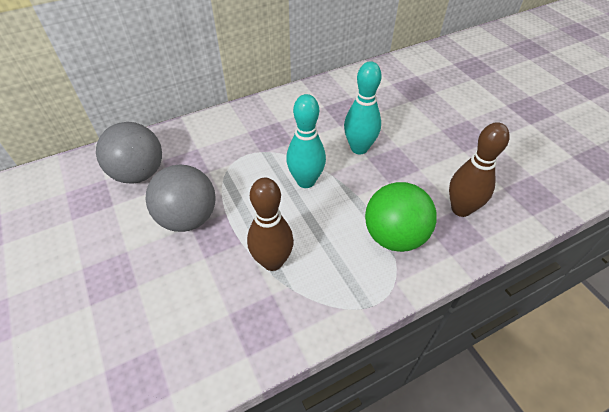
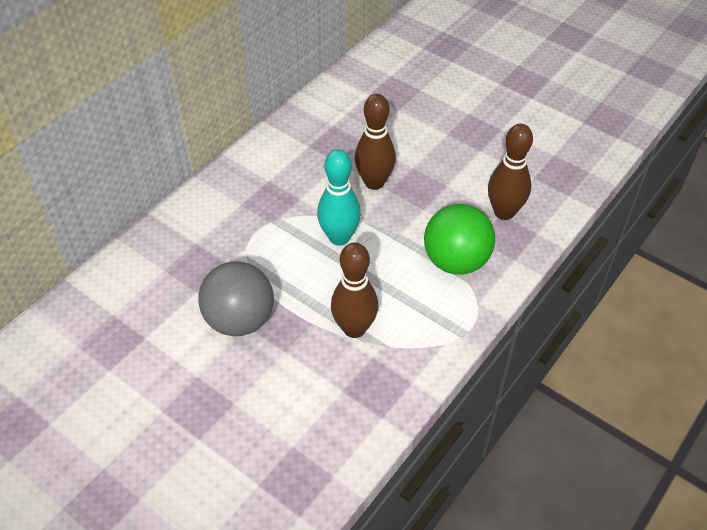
camera: 25 degrees left, 0 degrees up
(139, 173) = (149, 294): grey ball -> none
(359, 148) = (374, 182): turquoise bowling pin -> brown bowling pin

